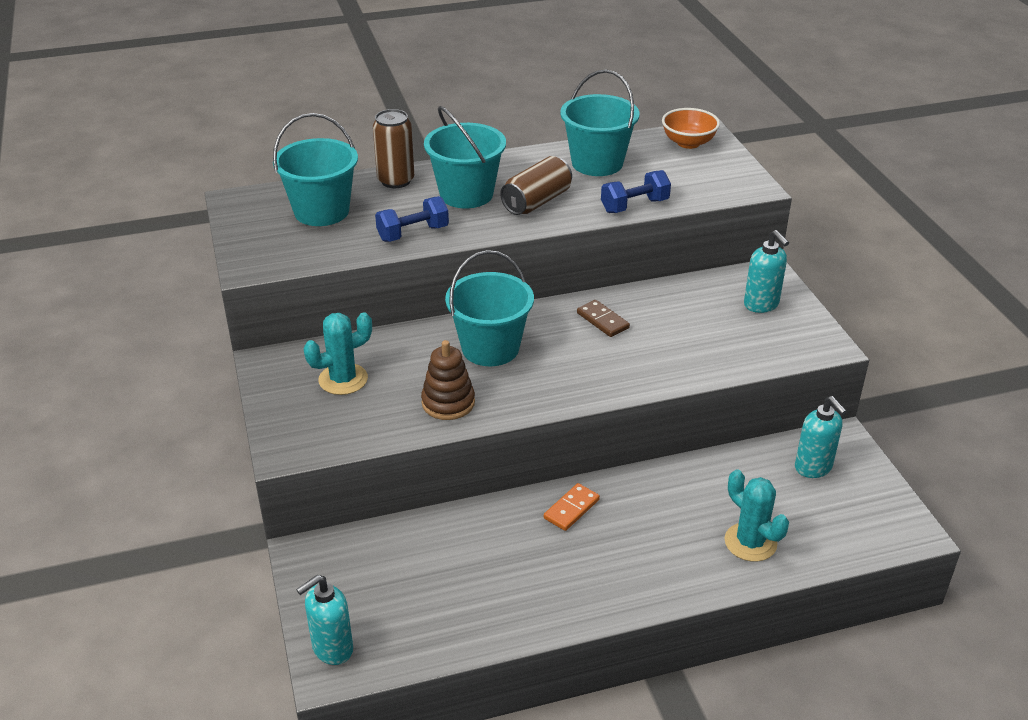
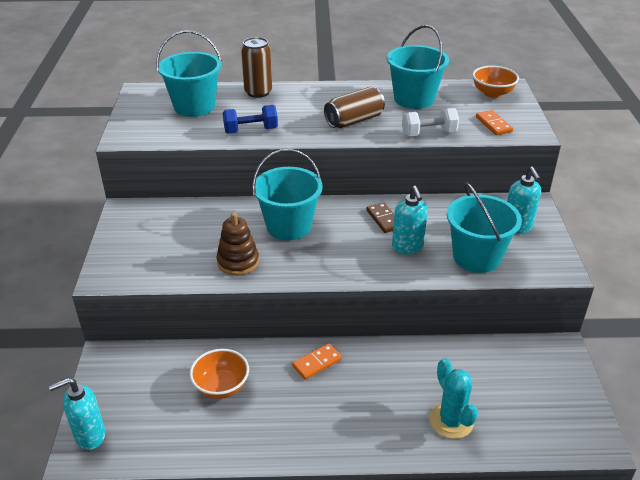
camera: 15 degrees right, 0 degrees up
(343, 379) = (170, 231): turquoise cactus -> none
(466, 194) = (304, 108): turquoise bucket -> turquoise bucket (476, 257)
(468, 559) = (221, 386): none -> orange bowl
(634, 206) = (428, 133): blue dumbbell -> white dumbbell
(706, 183) = (493, 124): none -> orange domino
(813, 468) = (528, 368): turquoise soap dispenser -> turquoise soap dispenser (407, 247)

